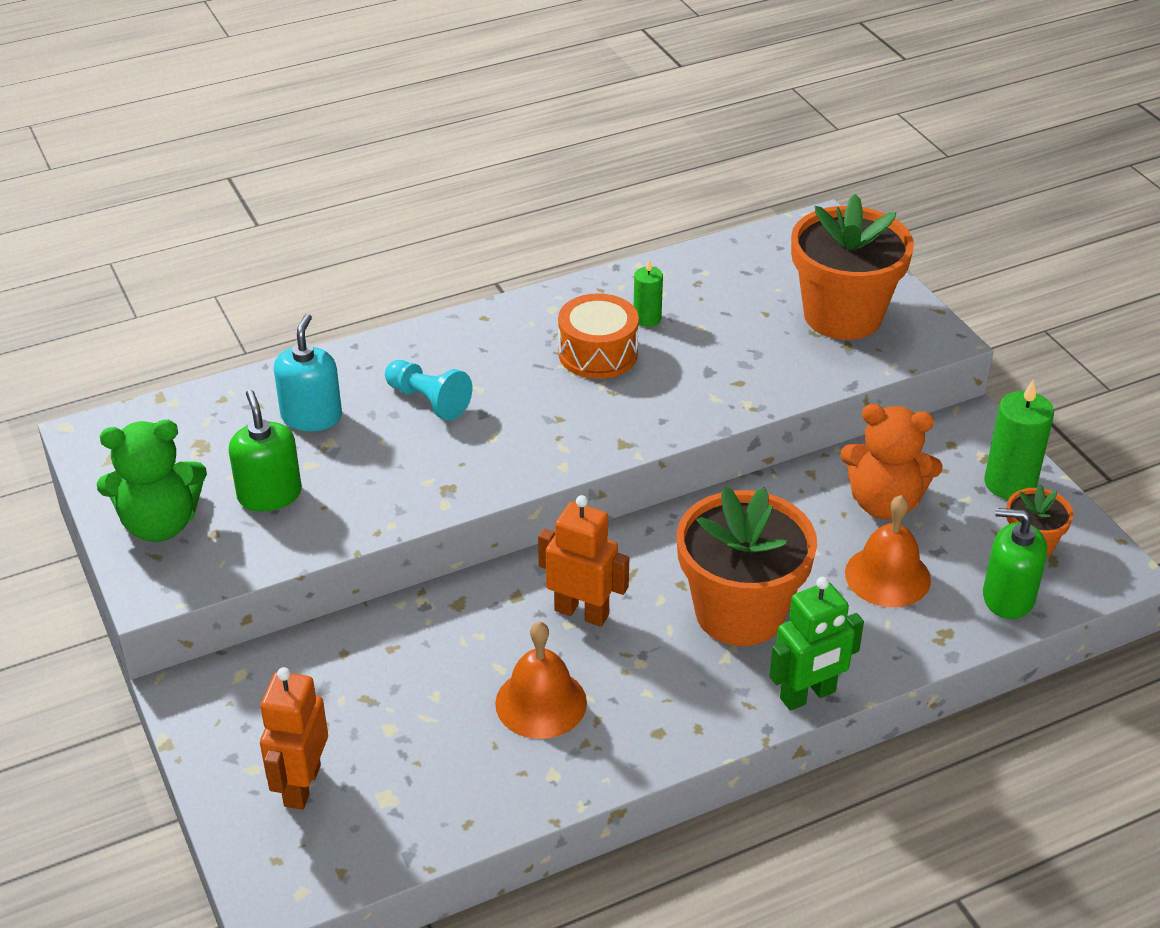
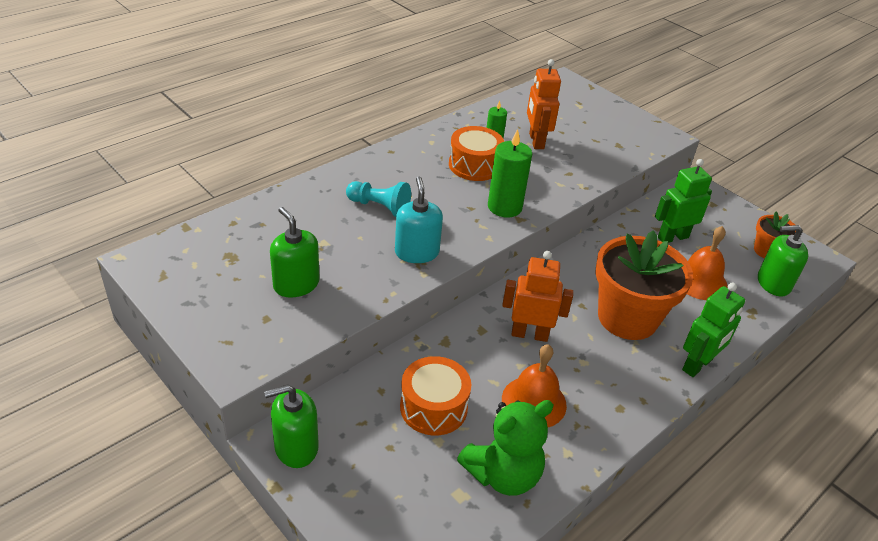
camera: 20 degrees left, 0 degrees up
(160, 524) = (222, 317): green teddy bear -> green teddy bear (503, 474)
(208, 703) = (296, 447): none -> green soap dispenser
(301, 785) = (394, 499): orange robot -> orange robot (536, 141)
(311, 416) = (303, 227): turquoise soap dispenser -> turquoise soap dispenser (416, 252)
(402, 686) = (433, 407): none -> orange drum
(842, 315) = (606, 129): orange flower pot -> none
(884, 503) = (672, 237): orange teddy bear -> green robot
(1010, 483) = (734, 216): green candle -> green candle (504, 207)

